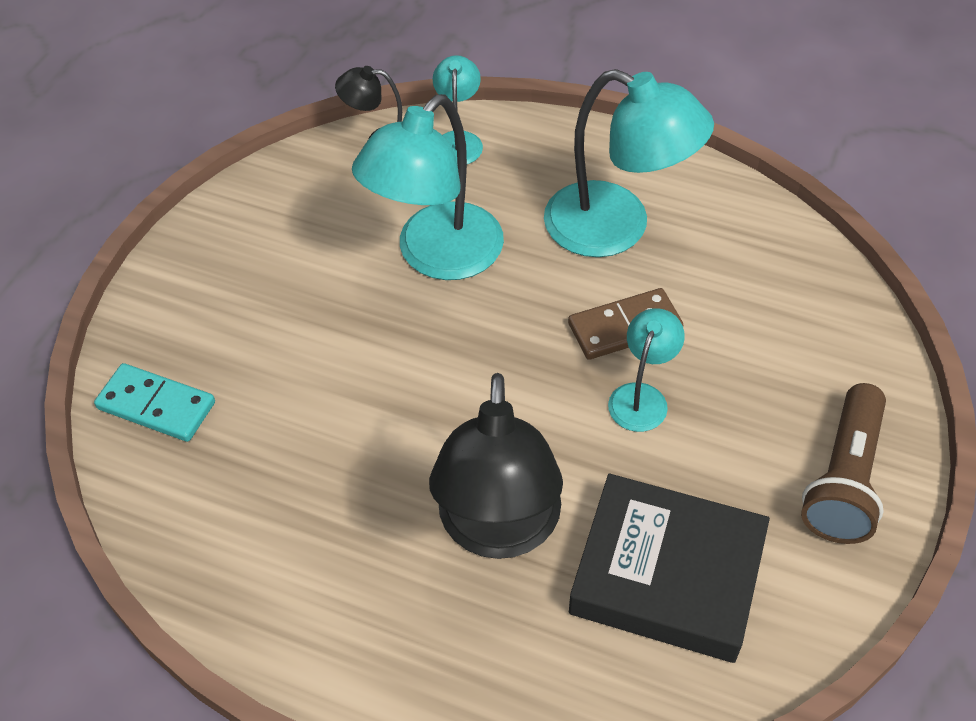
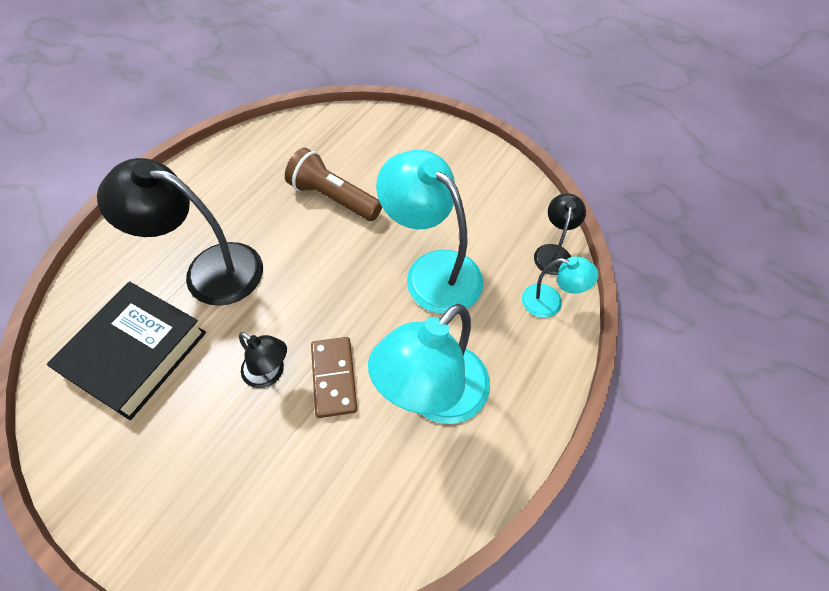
camera: 100 degrees right, 5 degrees up
(156, 405) = (355, 130): turquoise domino -> none
(642, 397) = (270, 373): turquoise lamp -> black lamp
(844, 479) = (143, 497): brown flashlight -> brown flashlight (333, 198)

